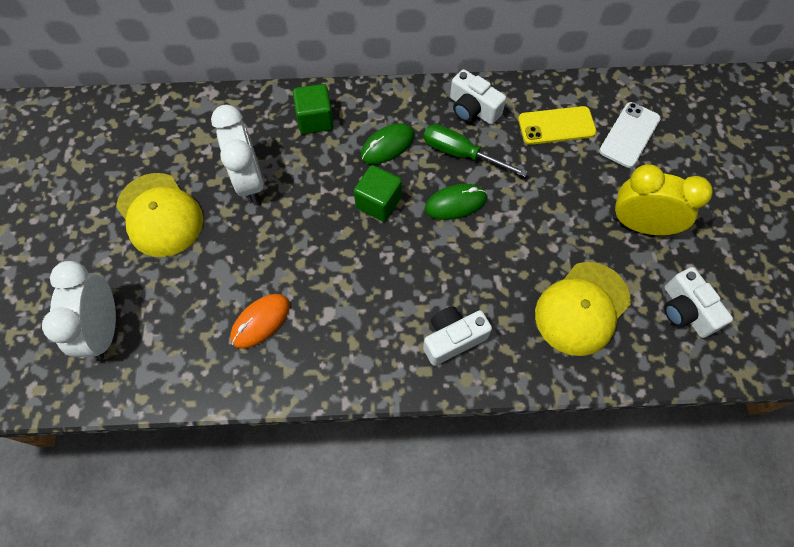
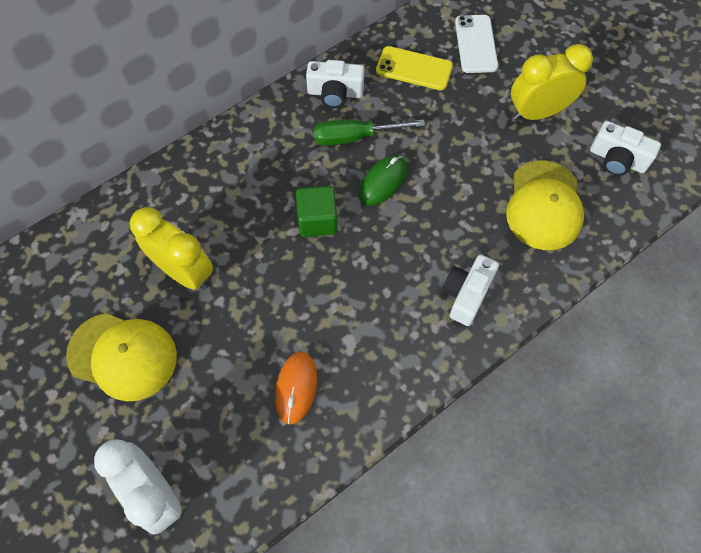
camera: 35 degrees left, 0 degrees up
(249, 180) = (184, 272): white clock -> yellow clock
(315, 120) = (202, 181): green cube -> none
(387, 145) = (286, 167): green mouse -> none
(556, 126) = (414, 68): yellow phone -> yellow phone turned 60 degrees clockwise

